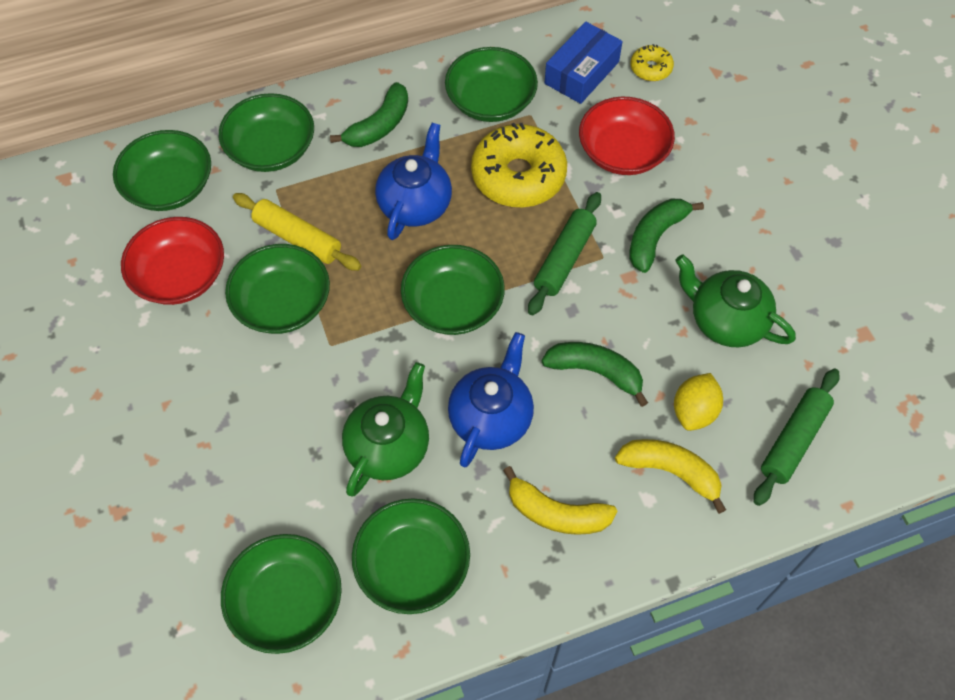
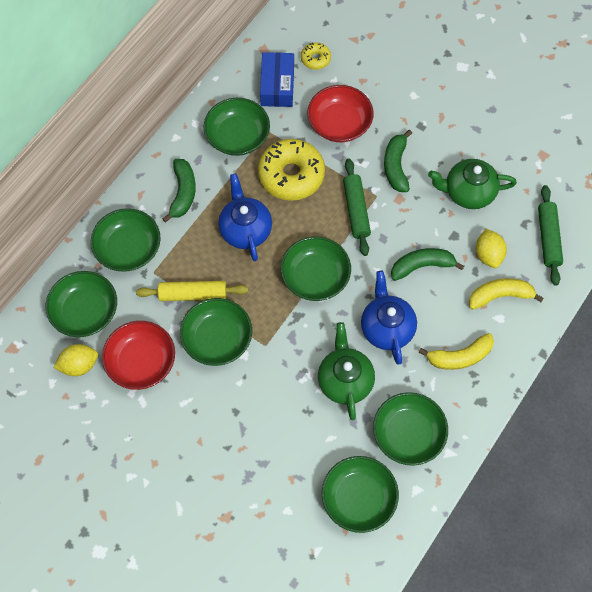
camera: 35 degrees left, 5 degrees up
(114, 238) = (79, 365): none -> yellow lemon

